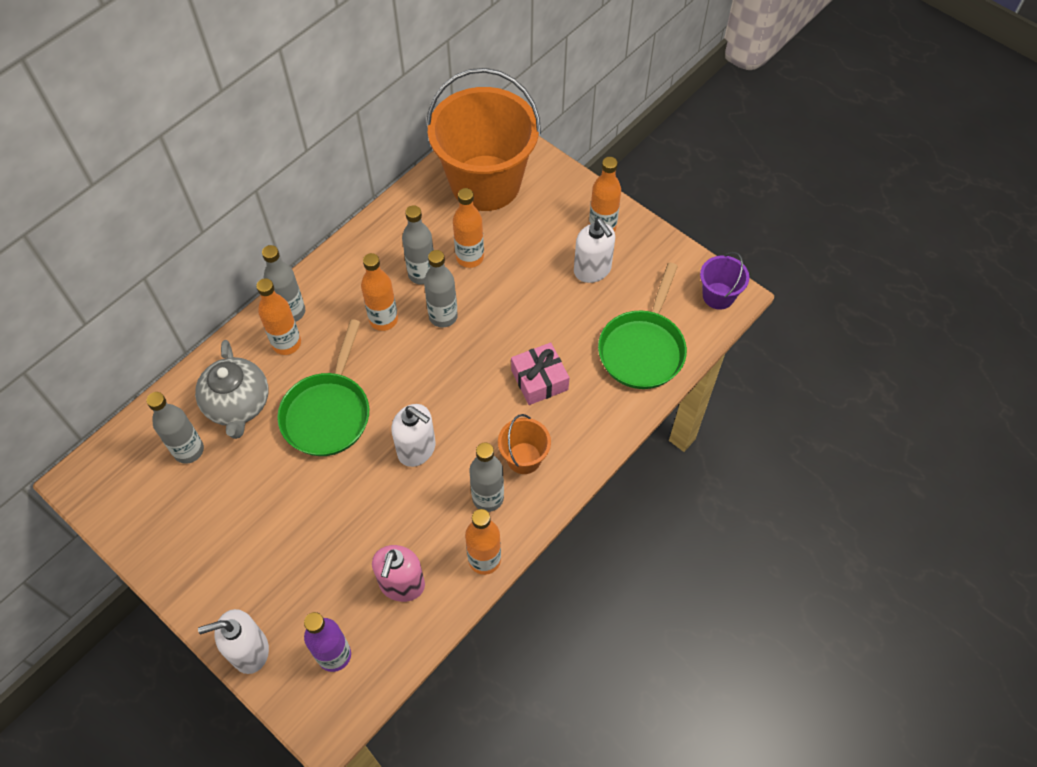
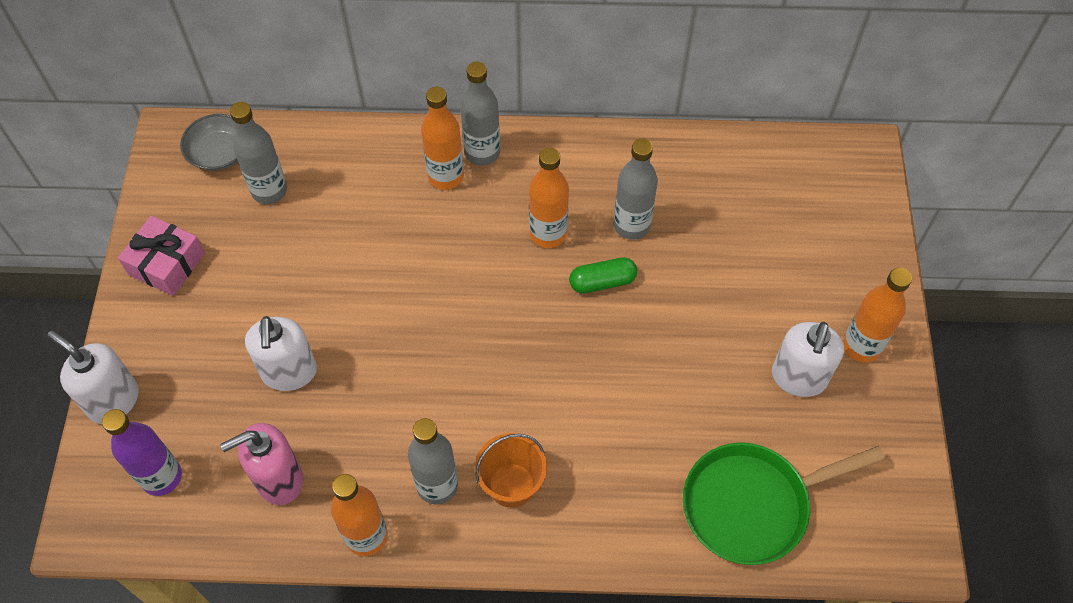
camera: 50 degrees right, 0 degrees up
(125, 460) = (219, 153): none -> grey bowl
(238, 405) = (348, 191): grey teapot -> none
(328, 413) = (404, 269): green pan -> none
(417, 449) = (434, 377): white soap dispenser -> white soap dispenser (289, 372)
(443, 316) = (602, 282): grey bottle -> green capsule
(470, 257) = (693, 252): orange bottle -> none
(485, 183) = (795, 196): orange bucket -> none
(539, 380) = (615, 429): pink gift -> pink gift (166, 264)
(718, 296) = (901, 535): purple bucket -> none

